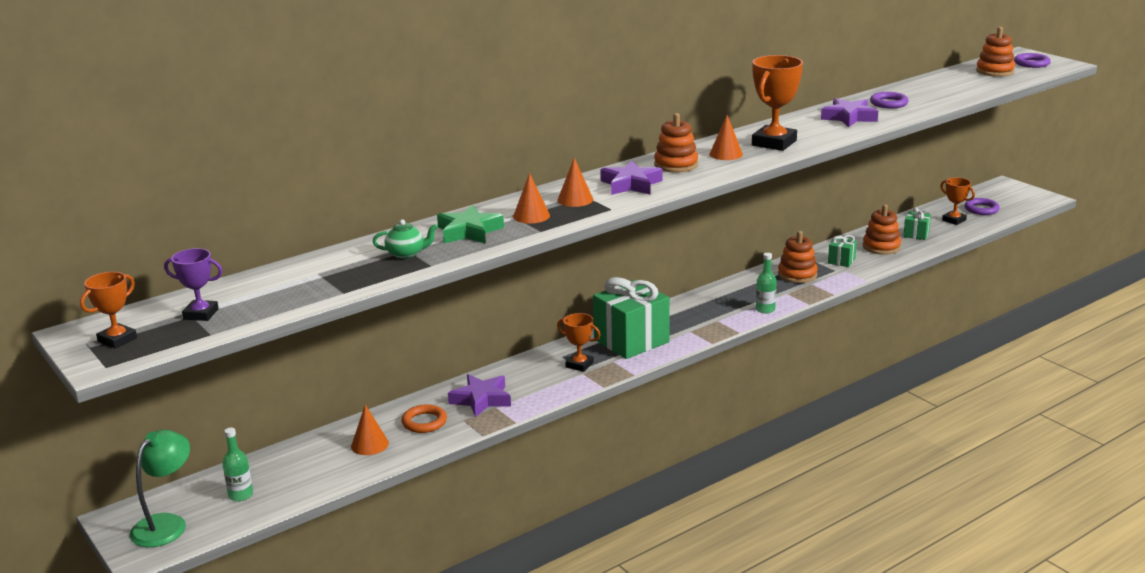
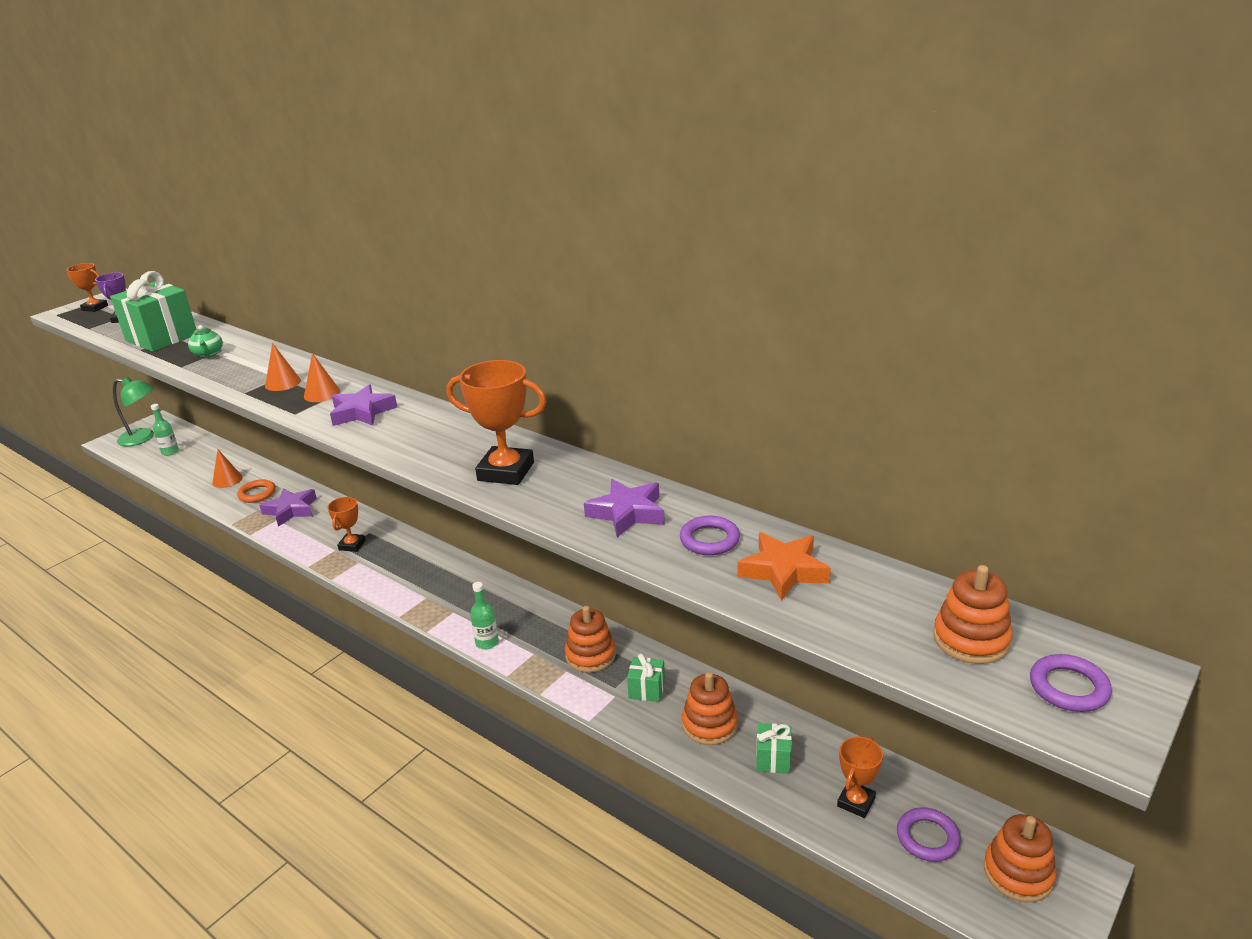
camera: 75 degrees right, 5 degrees up
(469, 231) = (251, 366): green star -> none
(631, 341) = (402, 565): green gift -> green gift (161, 337)
(676, 165) = (422, 425): orange stacking toy -> orange stacking toy (1018, 873)
(726, 154) = (461, 447): orange cone -> none
(926, 93) = (784, 571): none -> orange star

